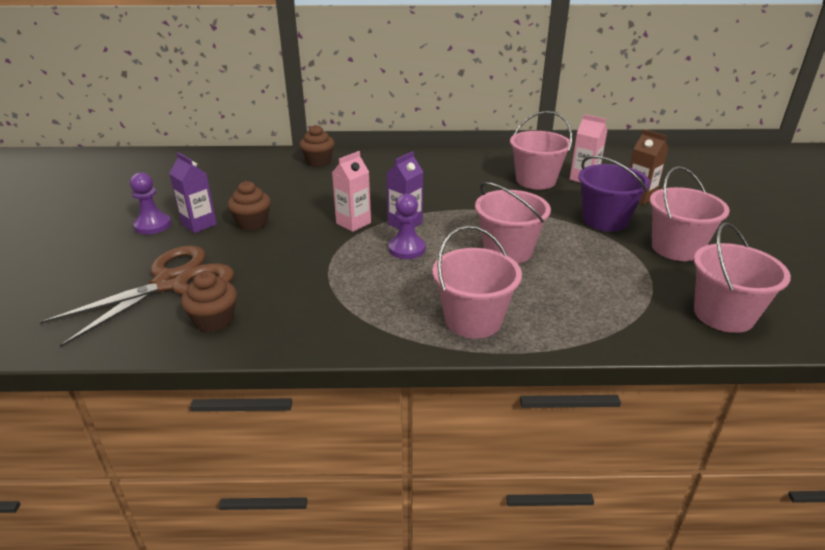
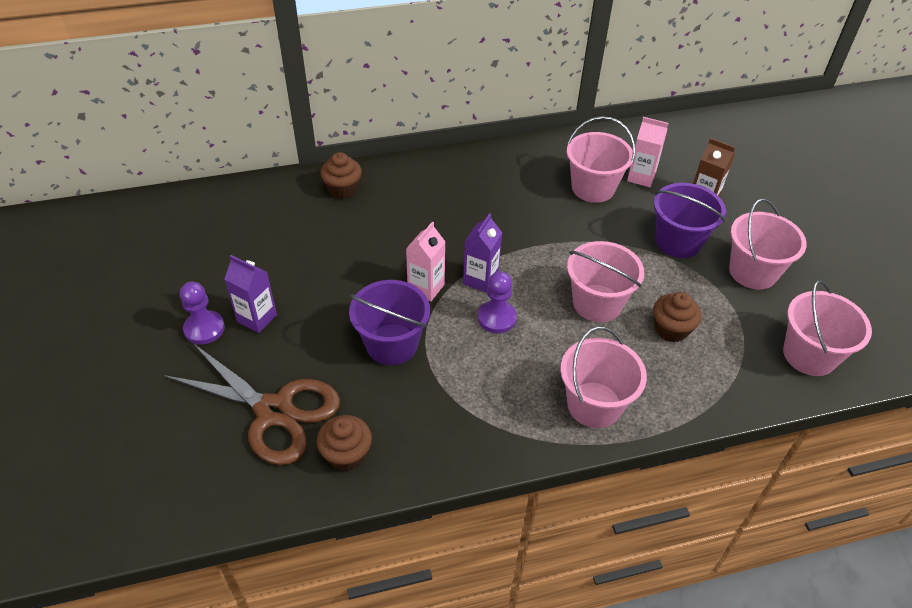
camera: 15 degrees left, 15 degrees up
(172, 283) = (274, 411): brown scissors -> brown scissors turned 90 degrees clockwise
(252, 223) = (315, 305): brown cupcake -> brown cupcake (671, 329)
(302, 254) = (392, 344): none -> purple bucket

